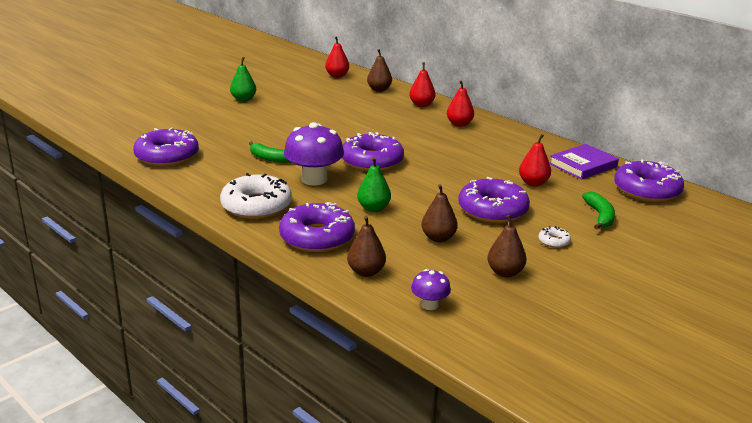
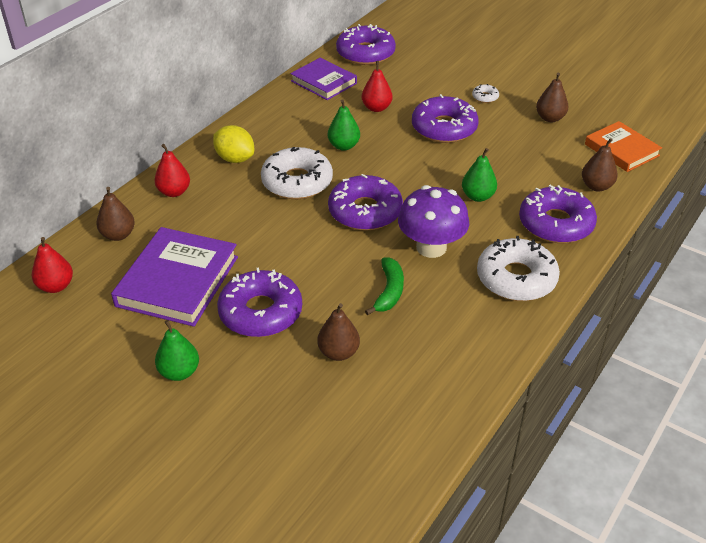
camera: 100 degrees left, 15 degrees up
(167, 156) = (421, 398): purple donut -> purple donut (260, 312)
(324, 102) = (177, 281): none -> purple book
(421, 142) = (297, 182): none -> white donut
(429, 305) = (621, 150): purple mushroom -> orange book
(438, 238) = (514, 154): brown pear -> brown pear (338, 352)
(459, 124) = (235, 159): red pear -> yellow lemon
(469, 163) = (343, 146): none -> green pear
(600, 216) = (428, 76): green banana -> none

